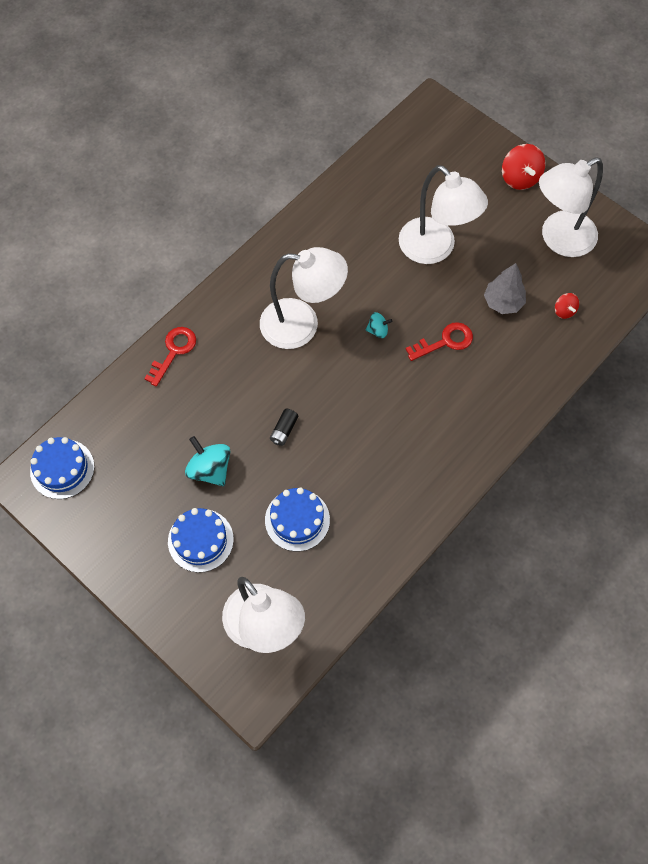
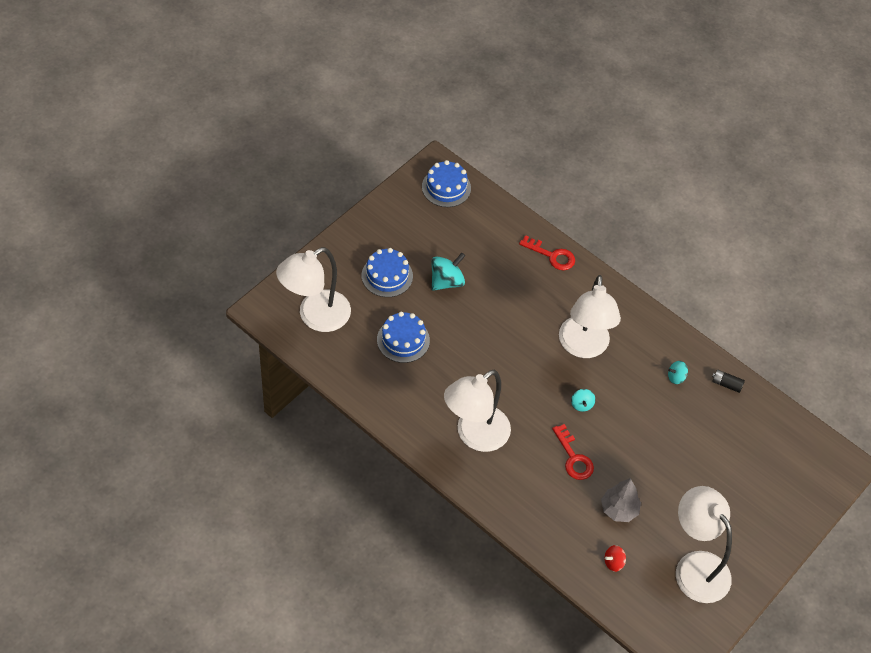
camera: 85 degrees right, 10 degrees down
(284, 430) = (482, 332): black battery -> black battery (726, 384)
(338, 238) = (676, 377): none -> turquoise spinning top
(435, 249) = (673, 456): white lamp -> white lamp (474, 435)
(520, 178) = (765, 538): red spinning top -> none

